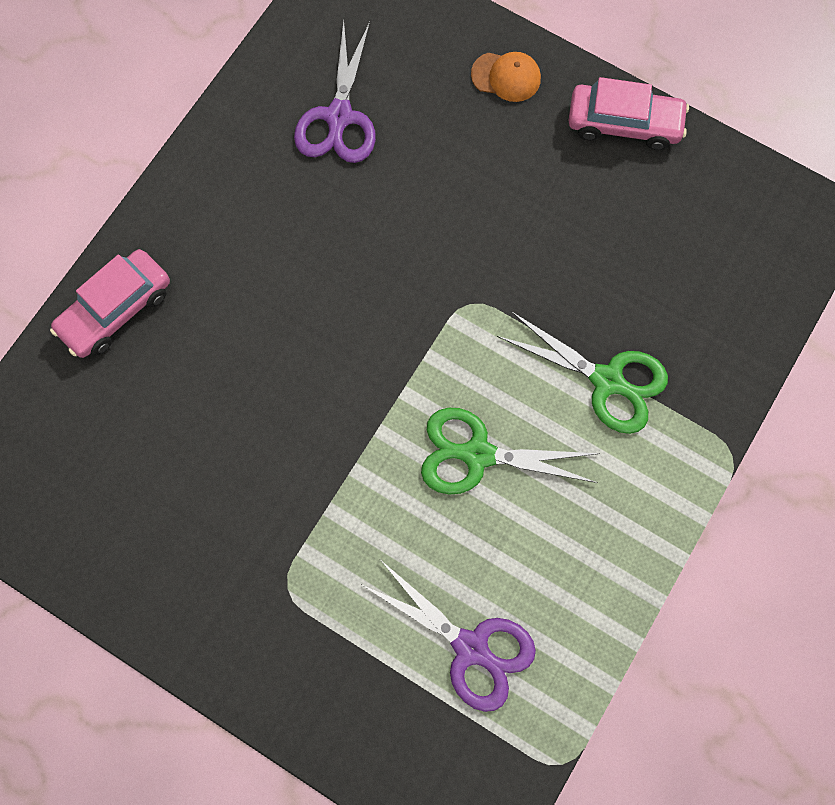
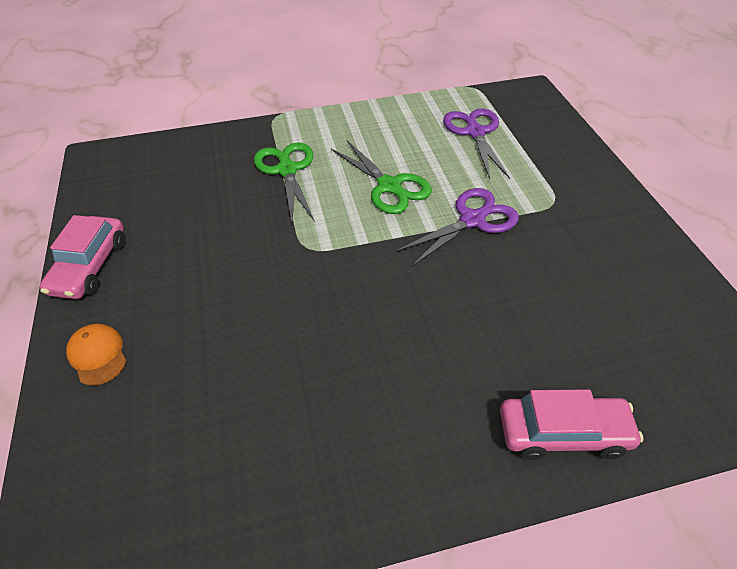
camera: 135 degrees left, 25 degrees down
(339, 118) = (237, 435): purple scissors -> purple scissors (473, 220)
(624, 123) = (90, 266): pink car -> pink car turned 135 degrees counterclockwise

